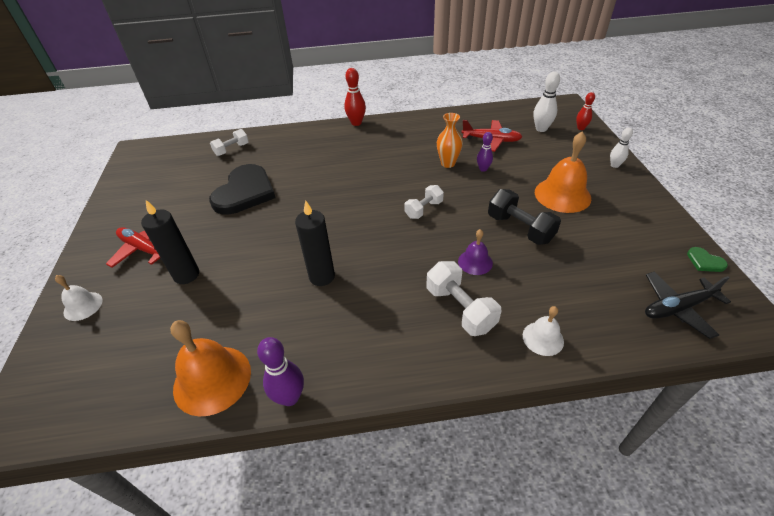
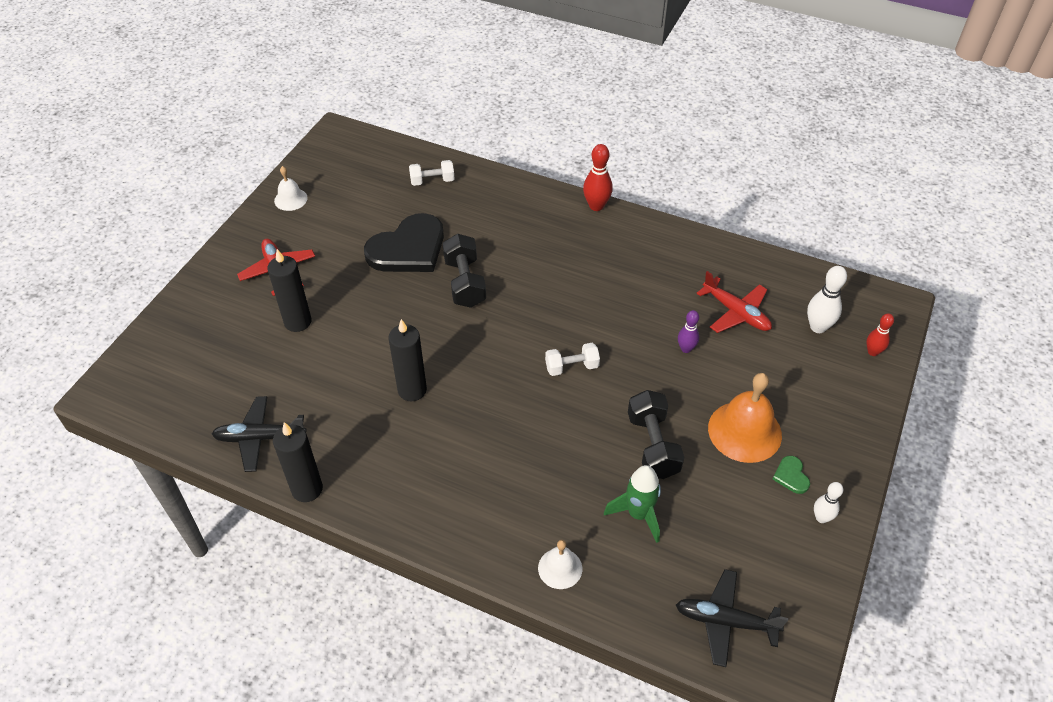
camera: 30 degrees right, 5 degrees up
(83, 306) = (200, 308): white bell -> white bell (290, 199)
(212, 379) = (259, 438): orange bell -> black plane
(290, 397) = (307, 489): purple bowling pin -> black candle
(305, 194) = (465, 283): none -> black dumbbell
(448, 163) = (652, 320): orange vase -> none
(460, 309) = (510, 495): white dumbbell -> none
(475, 262) = (569, 456): purple bell -> none
(555, 273) = (638, 514): none -> green rocket
(614, 165) = (855, 427): white bowling pin -> white bowling pin (821, 518)
(705, 261) = (817, 596): green heart -> green heart (791, 476)

